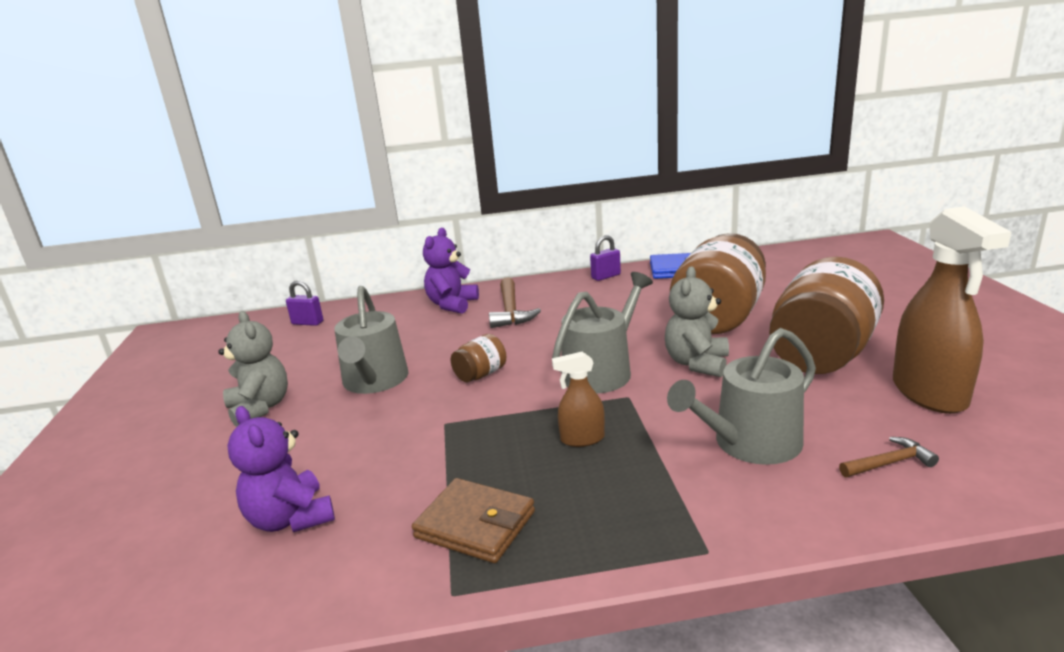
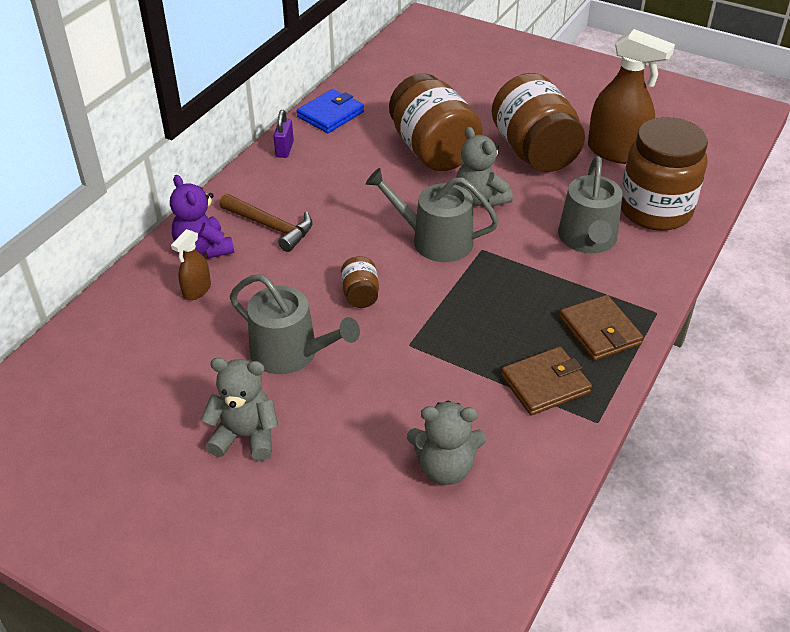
camera: 55 degrees left, 20 degrees up
(291, 519) = (445, 467): purple teddy bear -> grey teddy bear
(307, 323) = (94, 349): purple padlock -> none
(582, 439) = (507, 295): brown spray bottle -> brown spray bottle (196, 290)
(602, 371) = (435, 240): grey watering can -> grey watering can turned 60 degrees counterclockwise
(610, 522) = (599, 331): none -> brown wallet
(889, 463) = (655, 210): brown hammer -> brown jar

